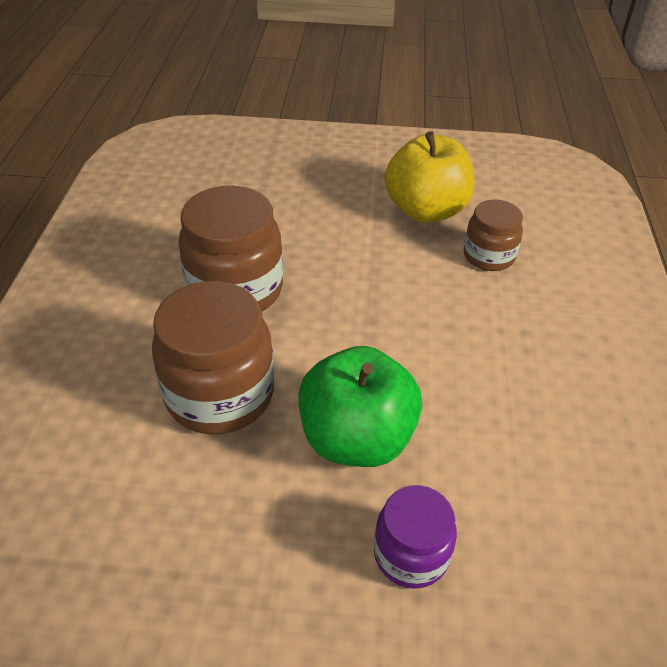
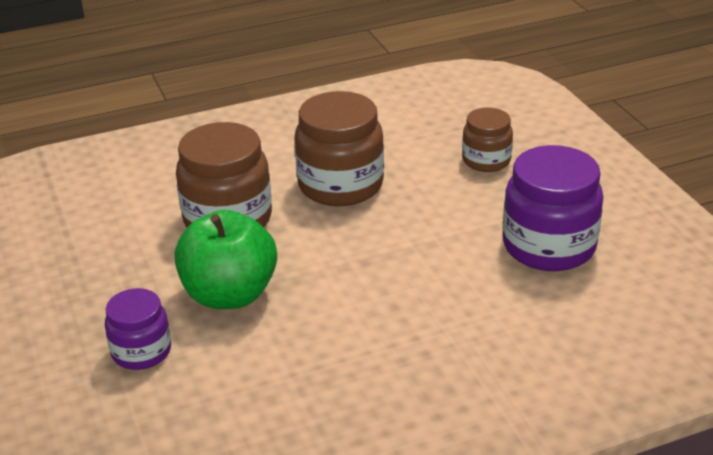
camera: 65 degrees right, 10 degrees down
(426, 210) = (549, 246): yellow apple -> purple jar
(488, 256) = (516, 303): brown jar -> brown jar (486, 160)

